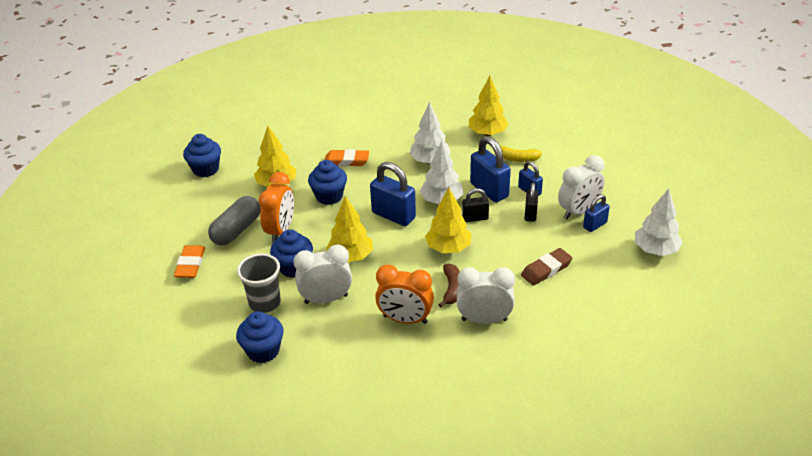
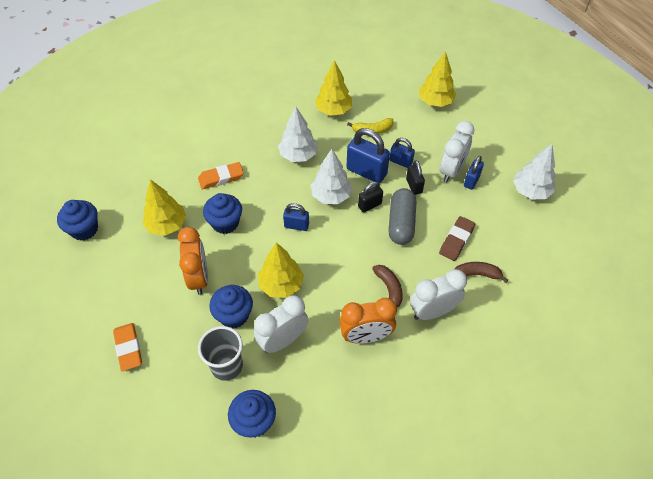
camera: 25 degrees left, 15 degrees up
(236, 230) = (154, 291): grey capsule -> grey capsule (401, 223)
(393, 215) = (296, 225): blue padlock -> blue padlock, size x0.57
(448, 248) = (363, 246): yellow tree -> yellow tree (435, 102)
(549, 303) = (476, 274): none -> brown banana

